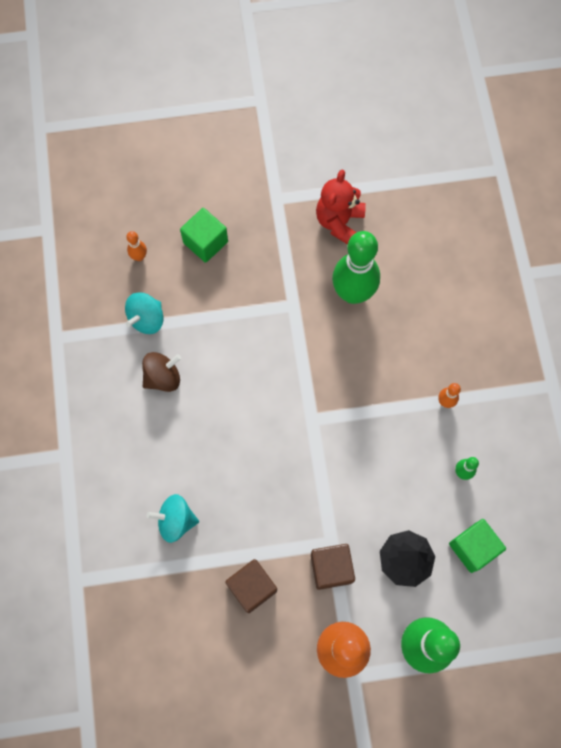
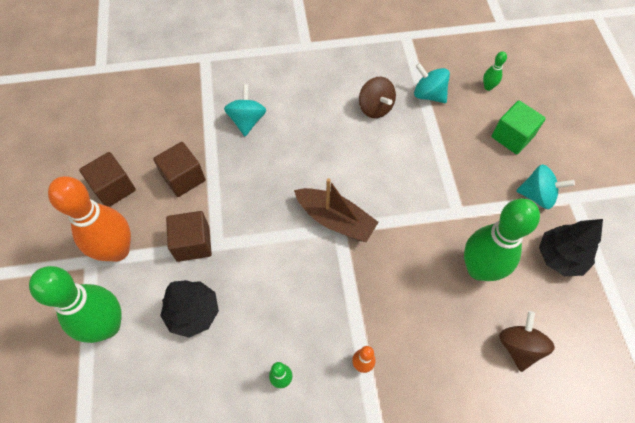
camera: 90 degrees right, 10 degrees down
(139, 257) = (488, 87): orange bowling pin -> green bowling pin
(265, 667) = (114, 188): none -> brown cube
(275, 230) = (537, 195): none -> turquoise spinning top
(303, 423) = (335, 220): none -> brown boat
(339, 222) = (560, 257): red teddy bear -> black tree
(423, 270) = (518, 346): none -> brown spinning top
(473, 548) = (198, 386): green cube -> none

